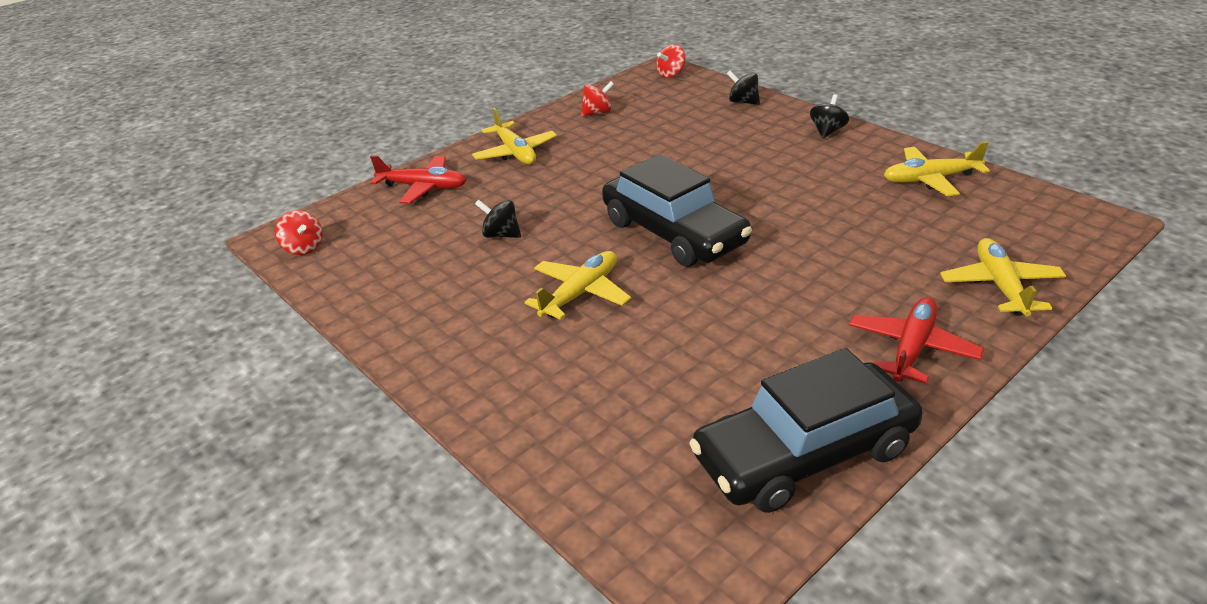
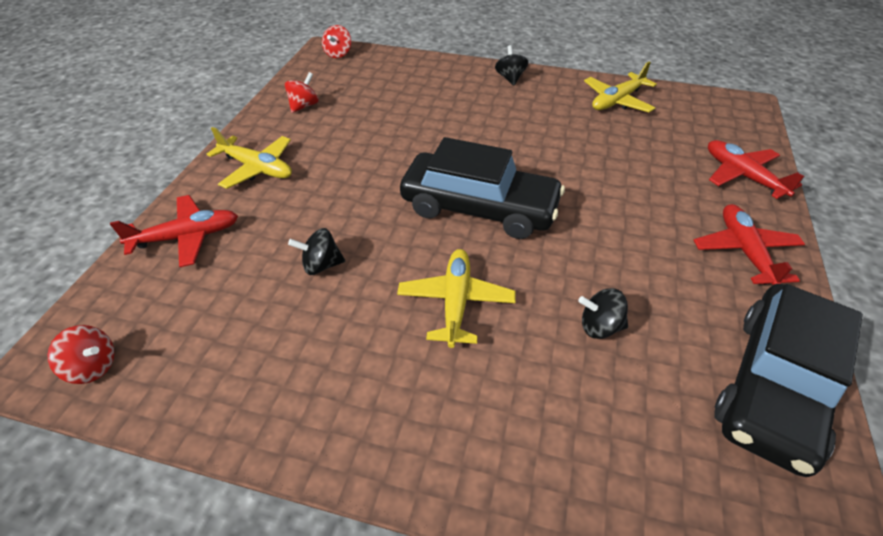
camera: 35 degrees left, 10 degrees up
(743, 102) = (422, 67): black spinning top -> black spinning top (599, 327)
(1000, 286) = (742, 176): yellow plane -> red plane

